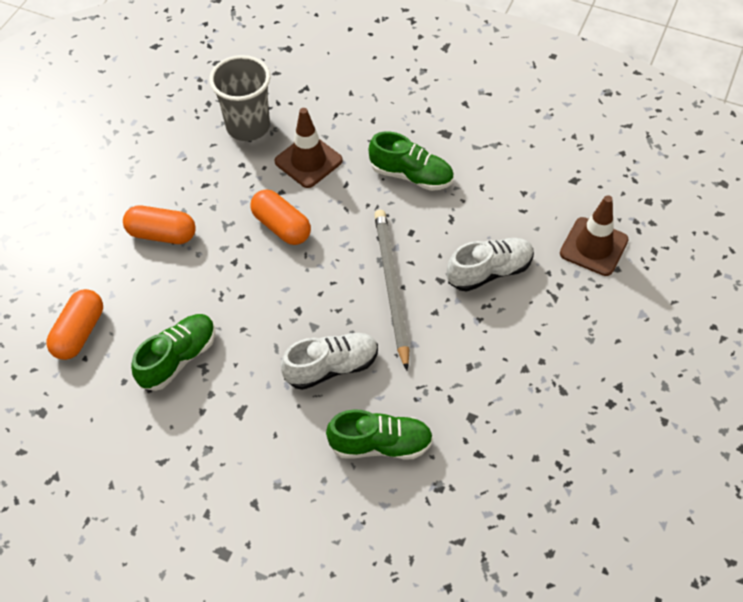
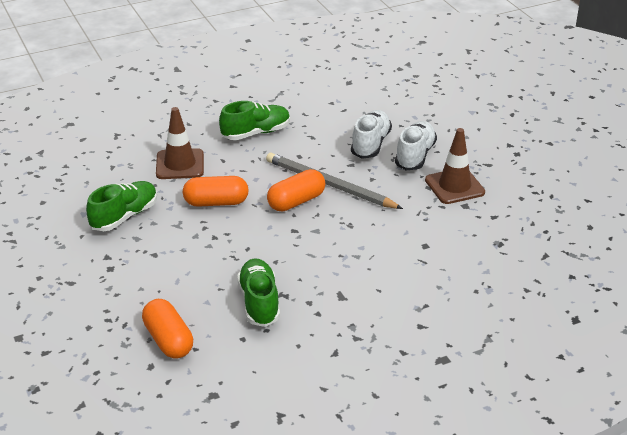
camera: 50 degrees left, 20 degrees down
(162, 234) = (140, 257): orange capsule -> orange capsule (296, 201)
(248, 126) = (108, 173): grey cup -> none
(331, 367) = (358, 239): white shoe -> white shoe (415, 156)
(380, 444) = (441, 250): green shoe -> green shoe (124, 216)
(593, 247) = (404, 101): brown traffic cone -> brown traffic cone (454, 186)

